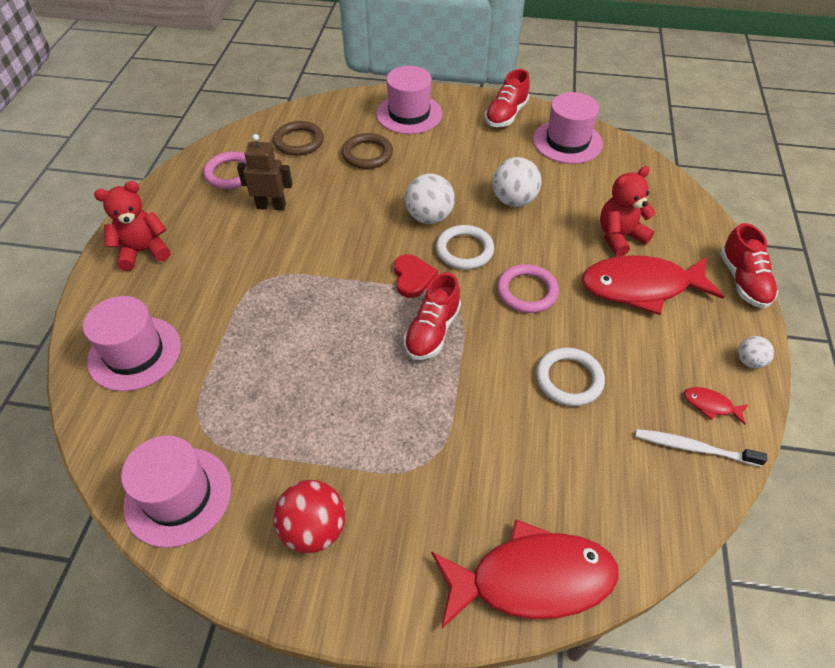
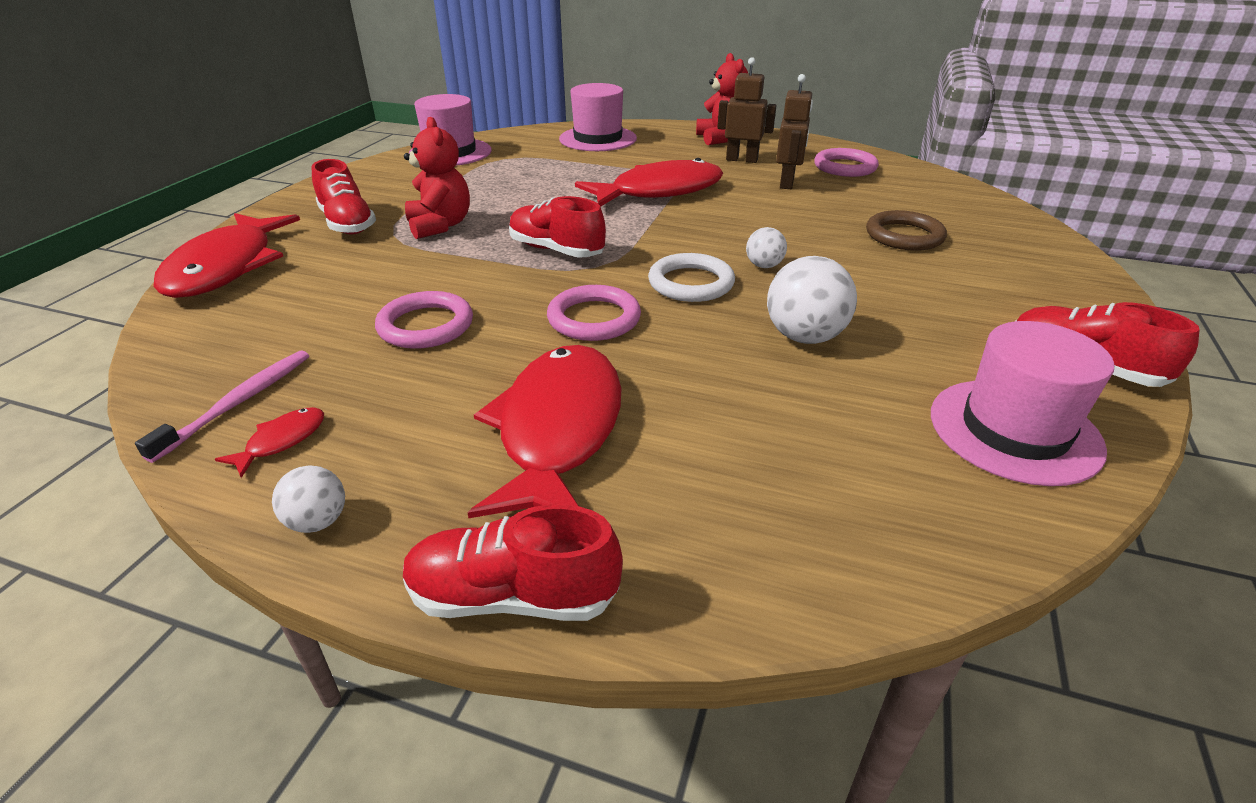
camera: 100 degrees right, 15 degrees down
(211, 234) = (742, 160): none -> brown robot
(297, 283) = (659, 191): none -> red fish
(299, 141) = (920, 198): brown ring -> none
(314, 529) = (377, 190): red ball -> none
(409, 114) = (1029, 272): pink hat -> none
(411, 516) = (347, 223): none -> red shoe
(413, 277) = (648, 246): red heart -> none
(429, 217) = (764, 266): white ball -> white ball, size x0.55
(569, 379) = (426, 325): white ring -> pink ring
(619, 237) = (695, 435): red teddy bear -> red teddy bear (440, 226)
(693, 448) = (239, 402): white toothbrush -> pink toothbrush

